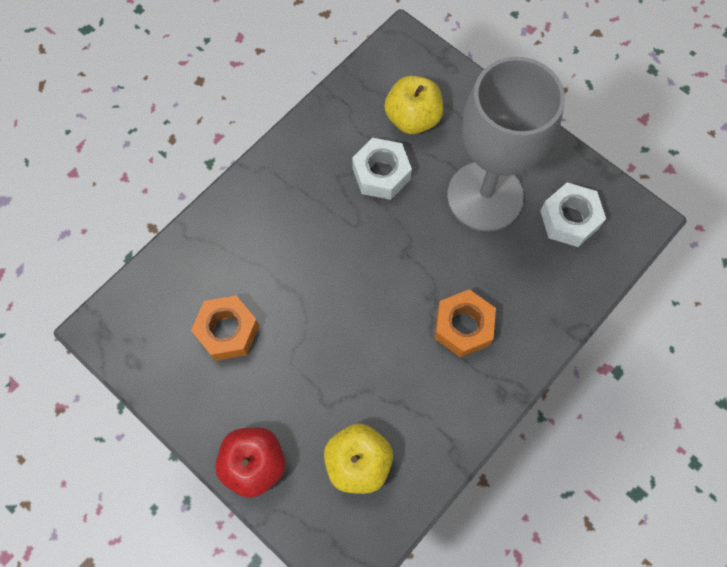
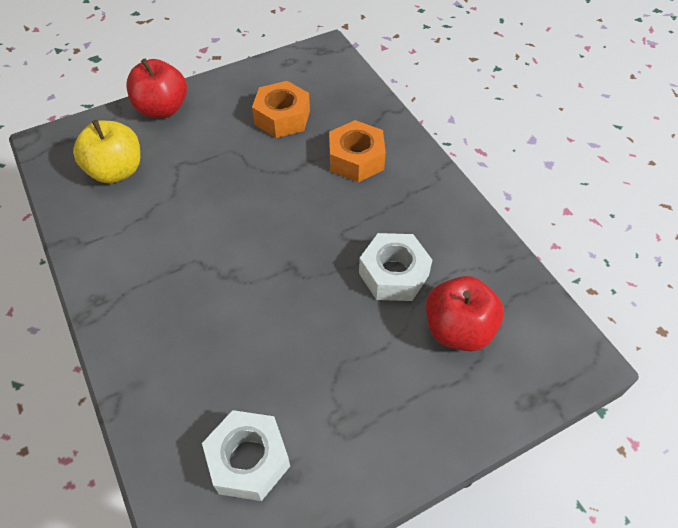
camera: 110 degrees right, 15 degrees down
(412, 118) = (458, 329): yellow apple -> red apple
(463, 327) = (183, 290): orange nut -> orange nut (356, 159)
(485, 196) = (323, 370): grey goblet -> none

